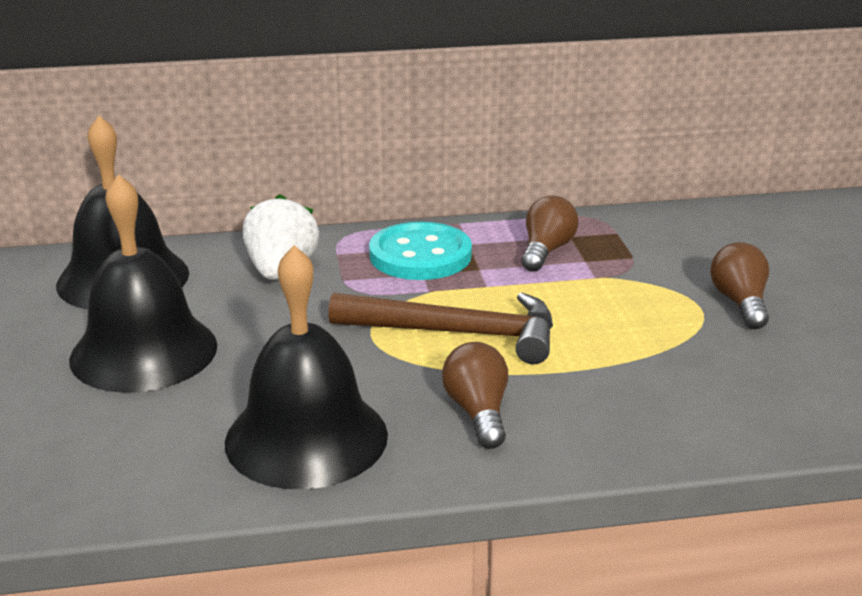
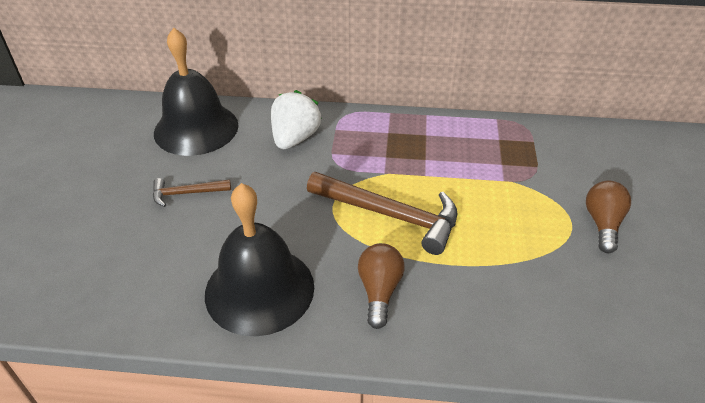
camera: 15 degrees right, 15 degrees up
(144, 351) = (186, 193): black bell -> brown hammer
(420, 255) = (390, 140): turquoise button -> none
(546, 251) = (477, 150): brown light bulb -> none

